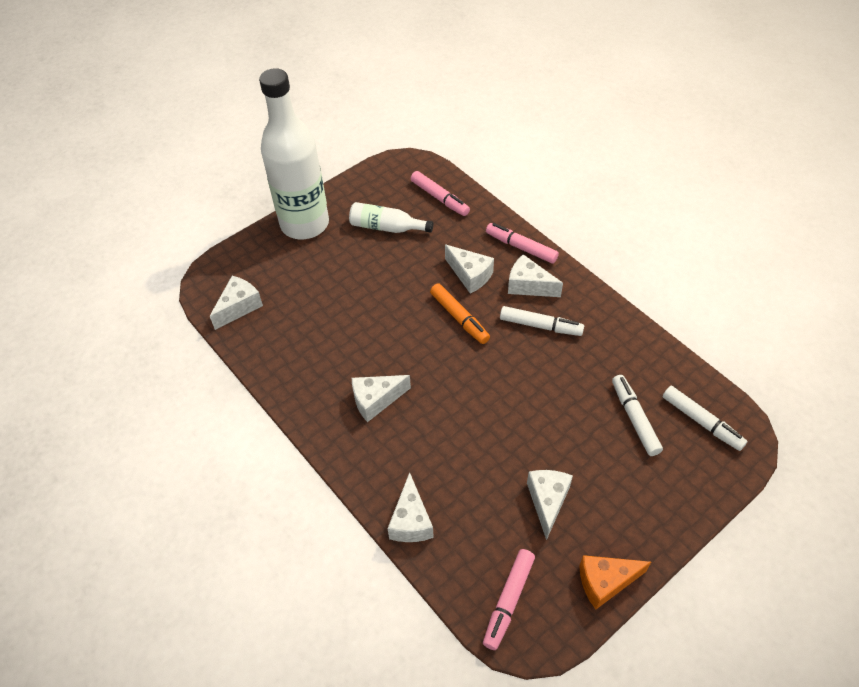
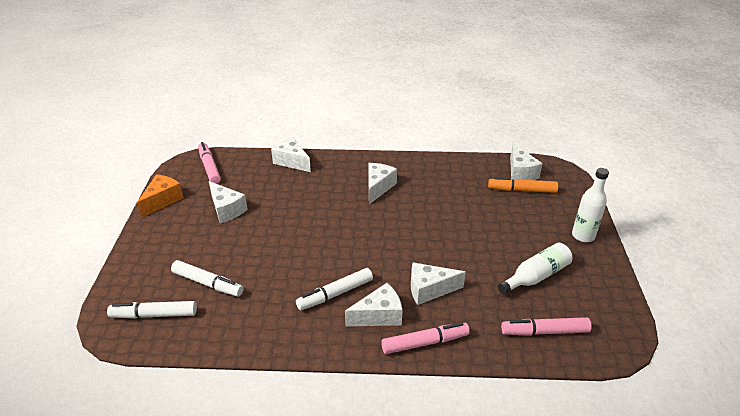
camera: 130 degrees right, 15 degrees down
(304, 224) = (583, 236): white bottle -> white bottle, size x0.47
(459, 318) = (395, 258): orange marker -> orange marker (522, 190)

